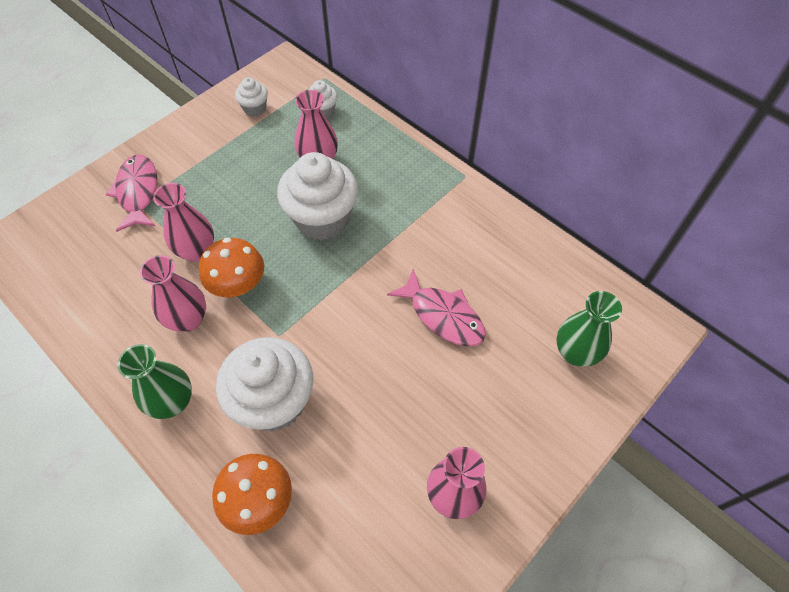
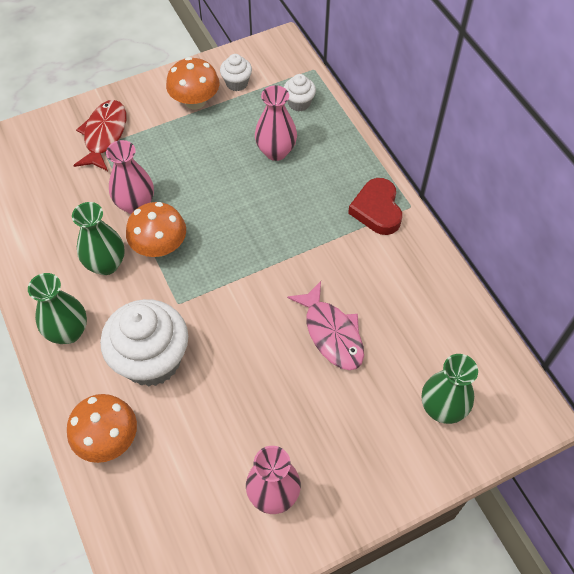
camera: 20 degrees right, 0 degrees up
(138, 192) = (104, 135): pink fish -> red fish
(188, 319) = (106, 264): pink vase -> green vase
(220, 136) = (195, 101): none -> orange mushroom
(322, 219) = (257, 208): white cupcake -> none
(436, 188) = (377, 210): none -> red heart

